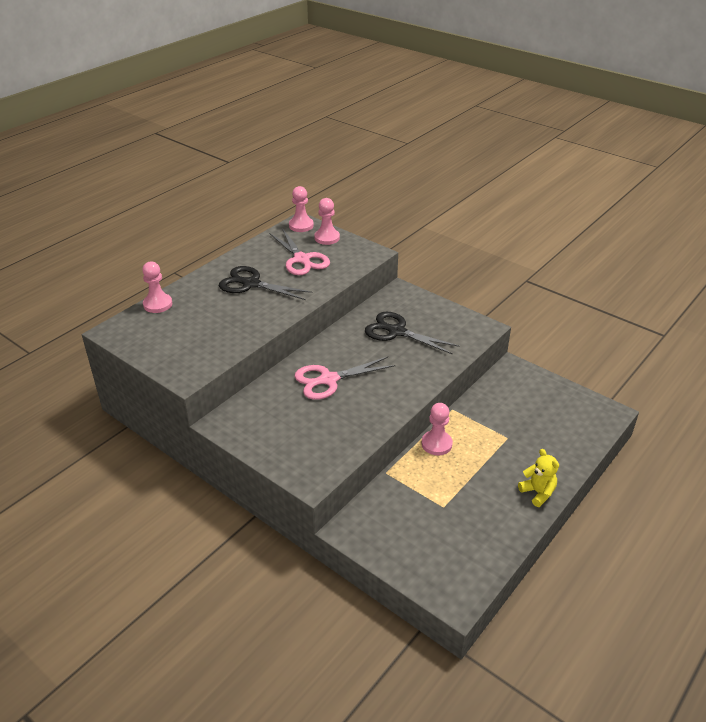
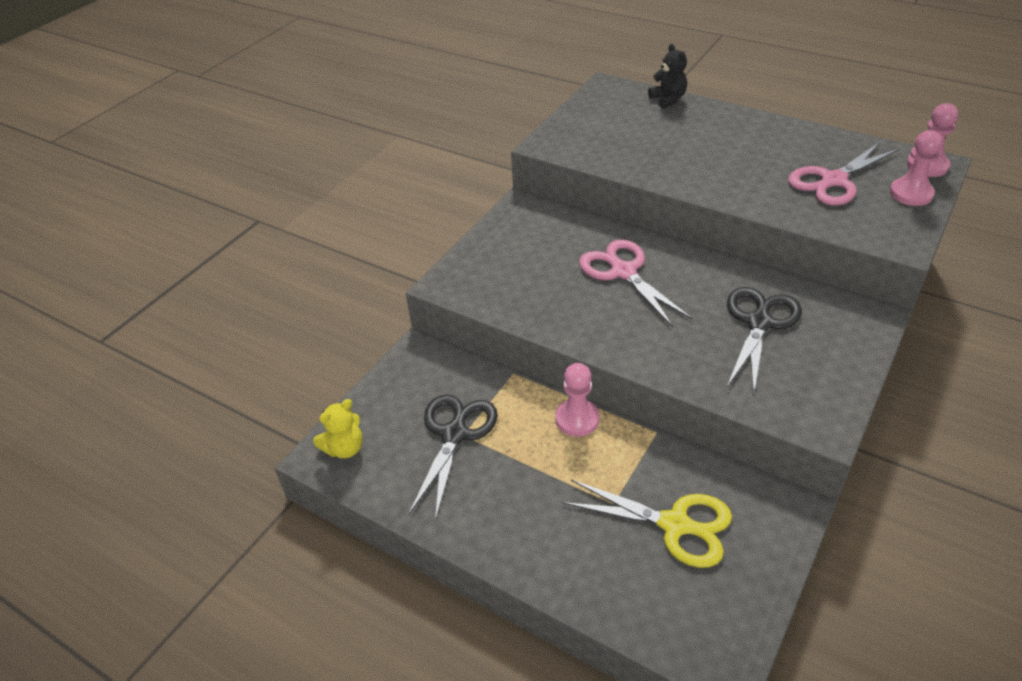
camera: 85 degrees right, 5 degrees up
(158, 304) = (668, 99): pink pawn -> black teddy bear
(250, 284) = (746, 151): black scissors -> black scissors (454, 434)
(524, 413) = (676, 525): none -> yellow scissors
(538, 493) = (504, 542): yellow teddy bear -> yellow teddy bear (344, 448)

